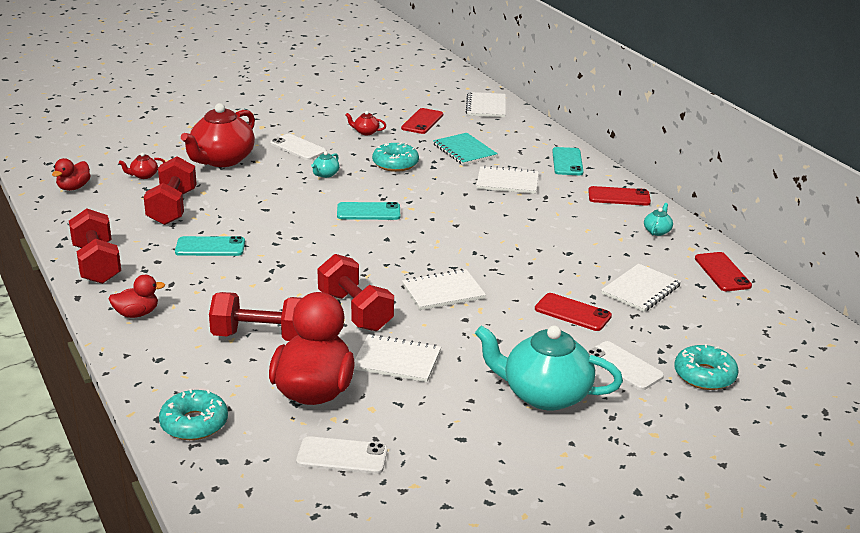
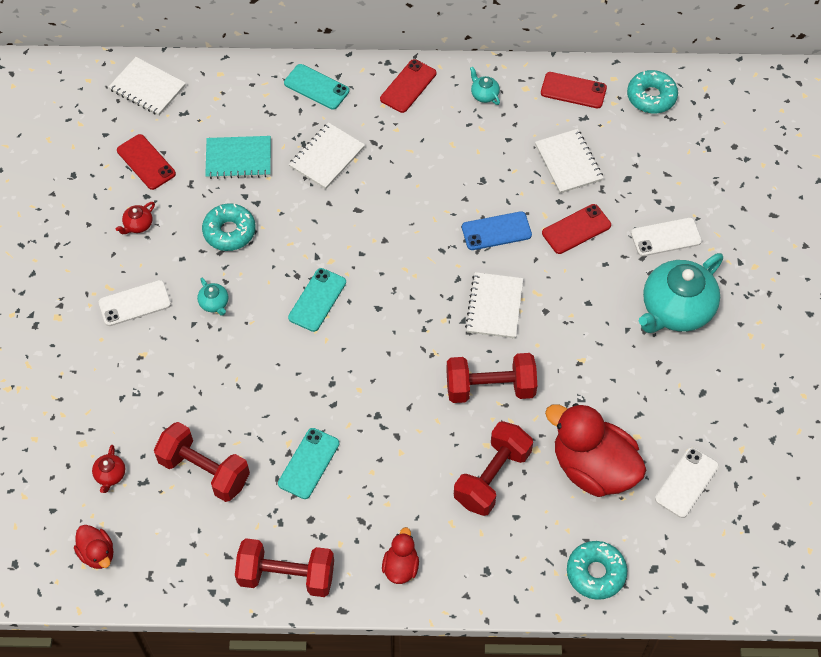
camera: 60 degrees left, 30 degrees up
(222, 160) = (119, 386): red teapot -> none
(397, 360) = (580, 389): white notebook -> none
(523, 272) = (496, 231): none -> blue phone
(704, 375) = (703, 192): turquoise donut -> turquoise donut (651, 97)

